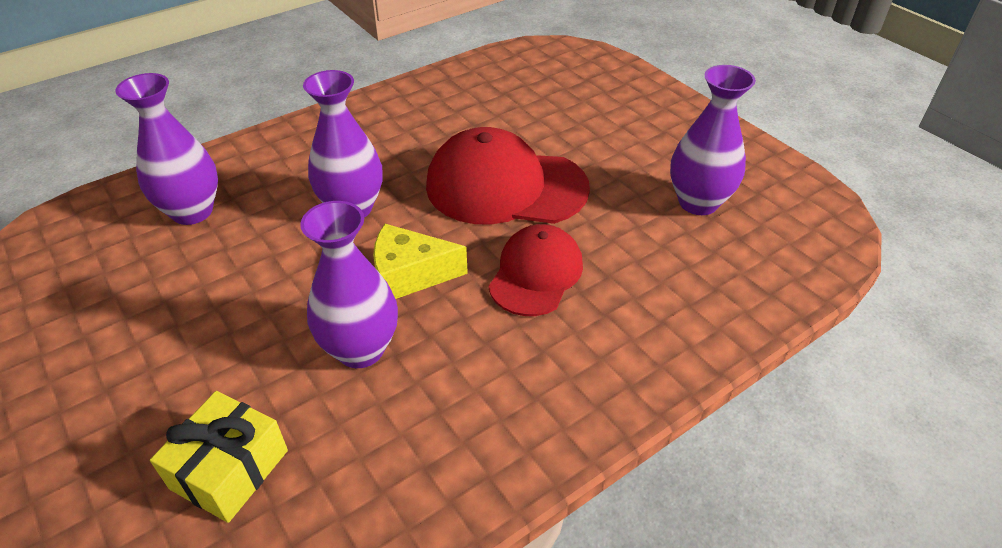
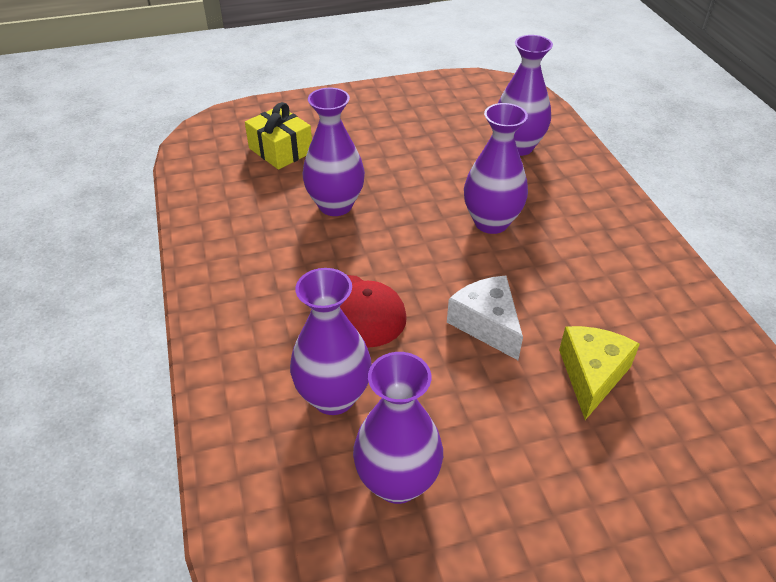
camera: 110 degrees right, 0 degrees up
(410, 275) = (395, 240): yellow cheese -> yellow cheese (591, 375)
(505, 187) = (486, 324): red cap -> white cheese
(650, 260) = (333, 397): none -> purple vase

